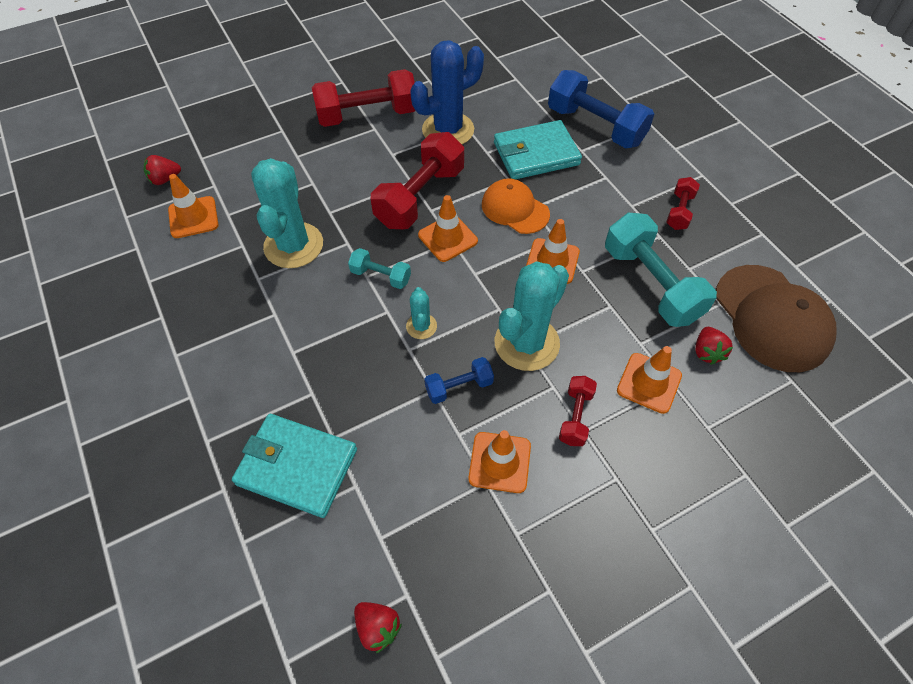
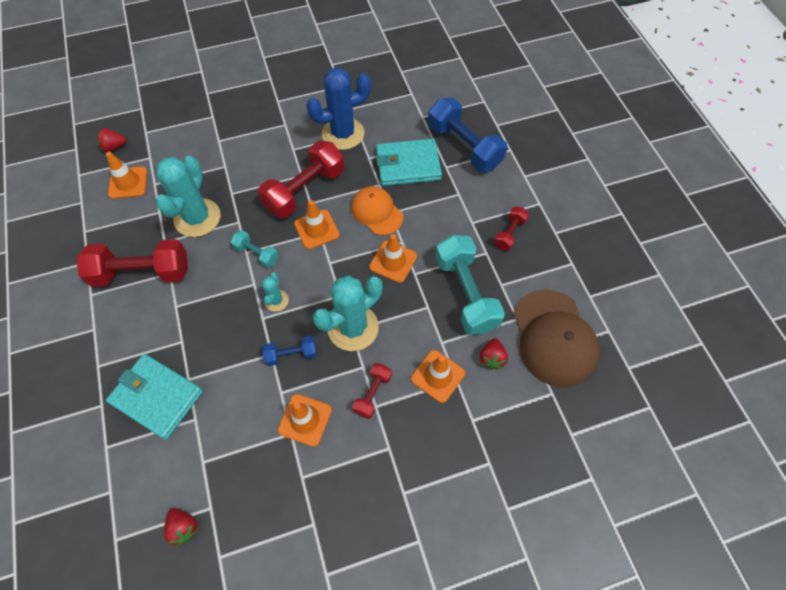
camera: 10 degrees right, 5 degrees up
(367, 116) = (282, 112): red dumbbell -> red dumbbell (142, 273)

